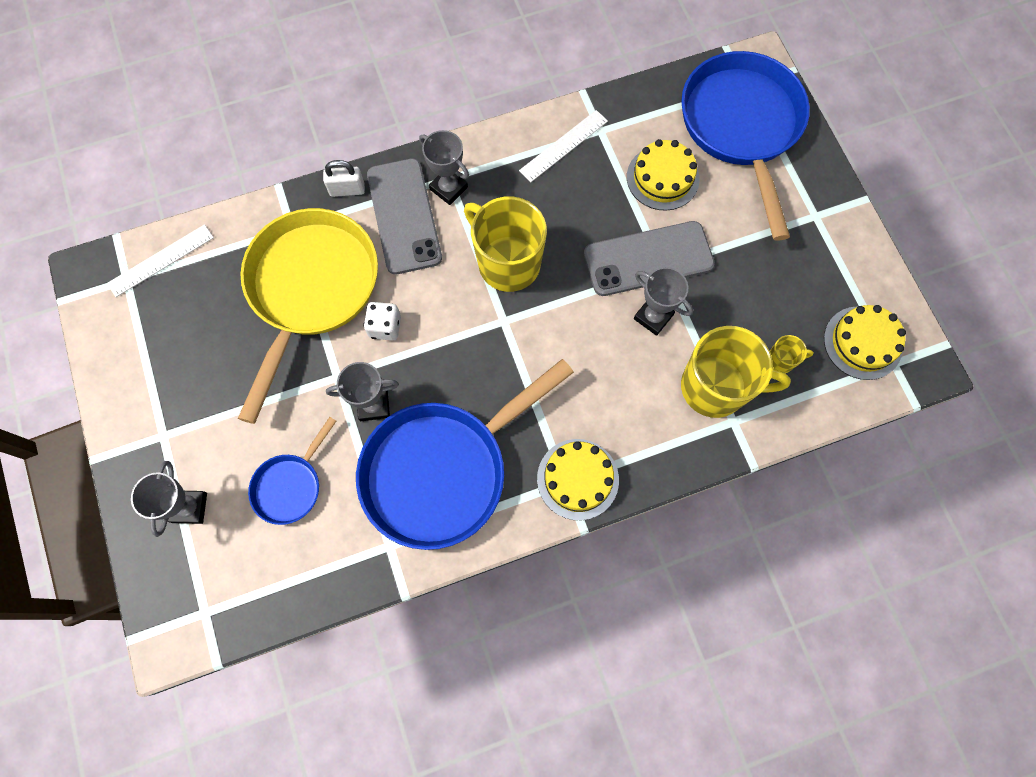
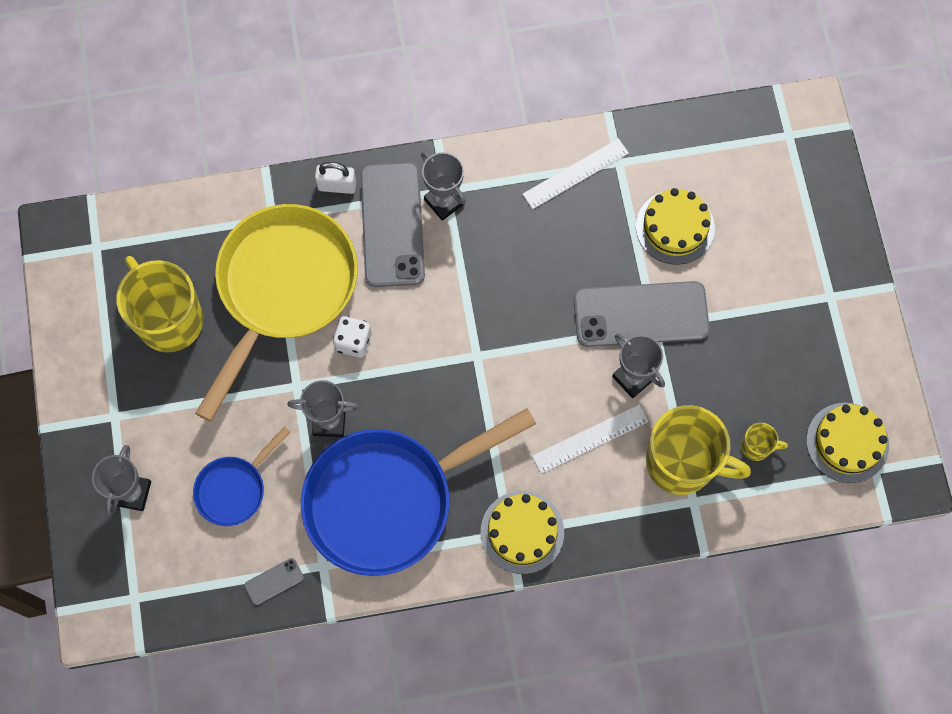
camera: 10 degrees right, 0 degrees up
(161, 260) = (134, 231): white ruler -> white ruler (590, 438)
(343, 570) = (274, 581): none -> grey phone
(507, 263) = (492, 294): yellow mug -> yellow mug (169, 319)
(741, 127) = (773, 183): blue pan -> none

